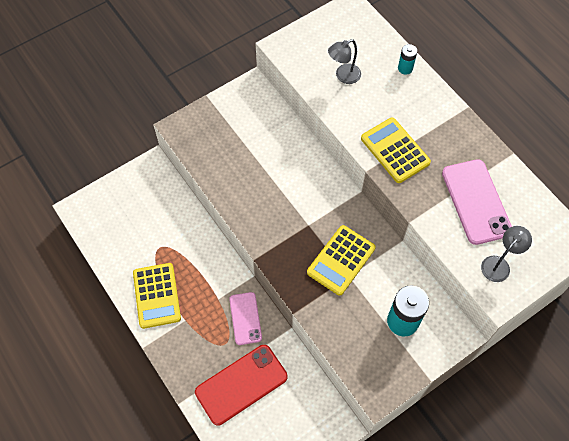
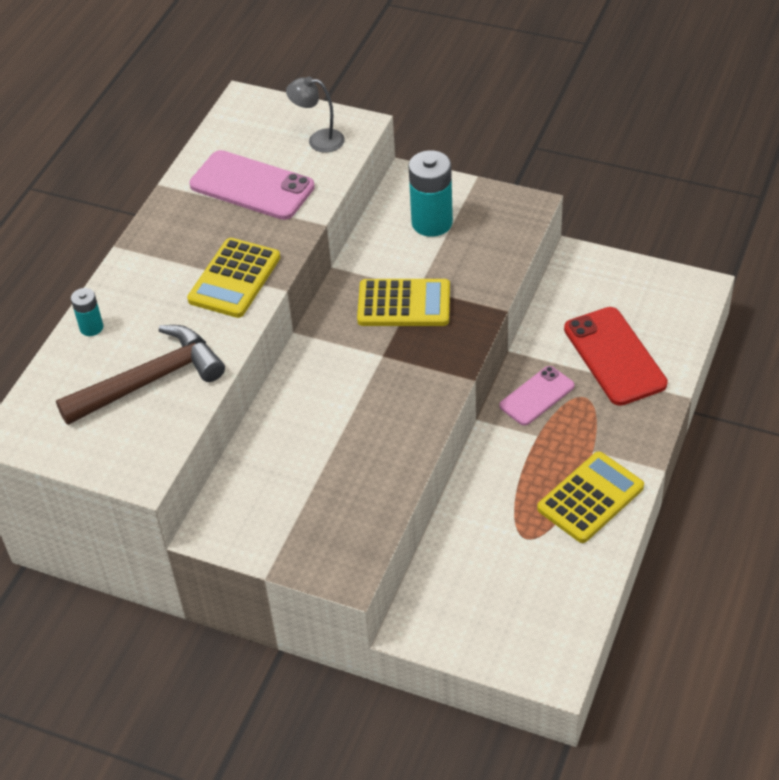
camera: 120 degrees left, 15 degrees down
(241, 384) = (614, 356): red phone -> red phone turned 45 degrees clockwise
(343, 76) = (150, 381): grey lamp -> brown hammer
(476, 201) = (252, 186): pink phone -> pink phone turned 75 degrees clockwise

